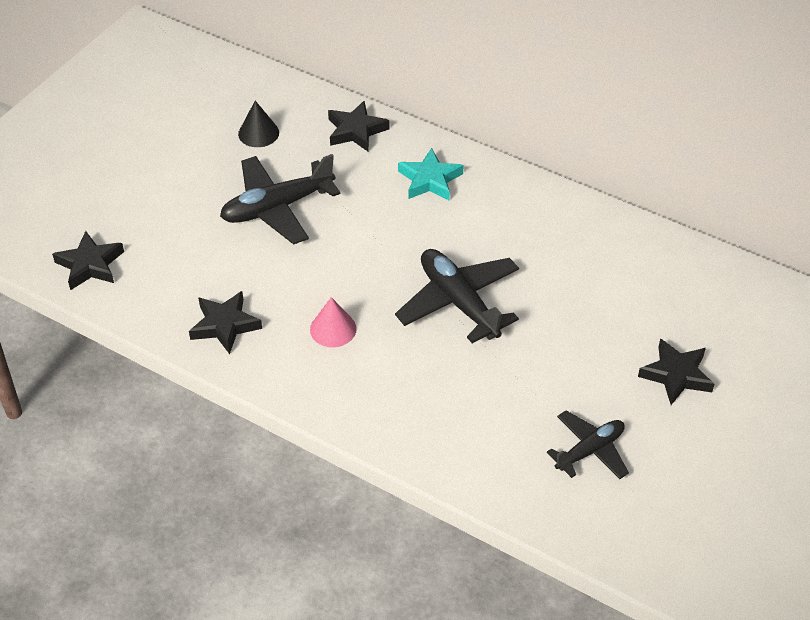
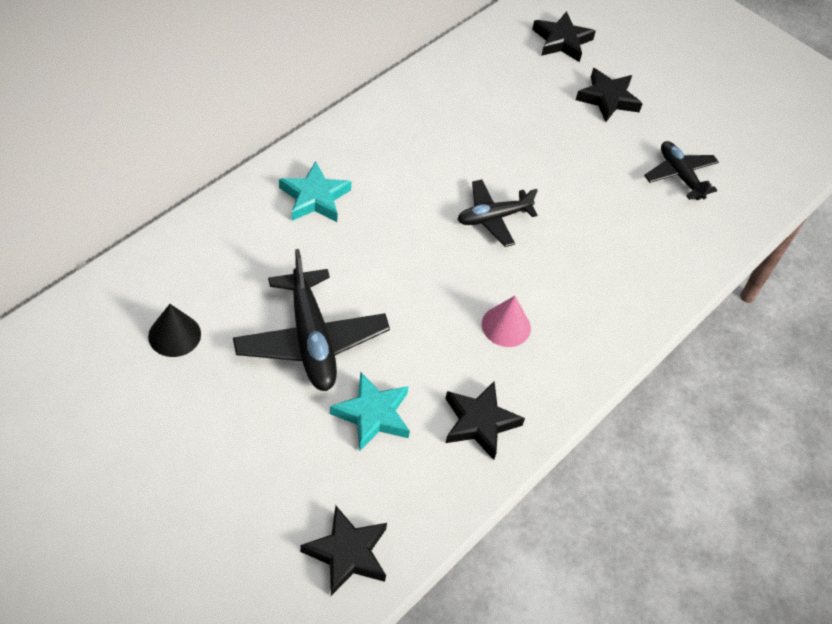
camera: 85 degrees left, 5 degrees up
(215, 257) = (372, 414): none -> turquoise star
(356, 131) = (210, 242): black star -> black star (562, 41)
(459, 302) = (493, 218): black plane -> black plane, size x0.62

